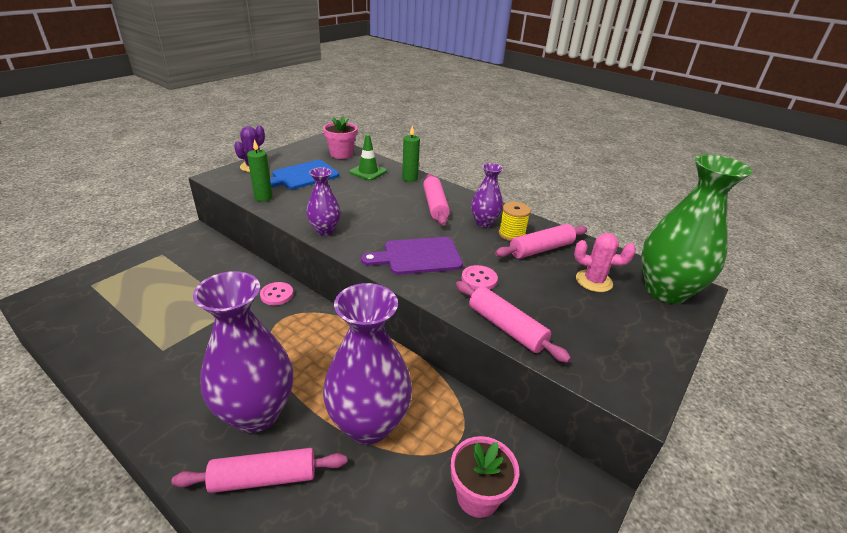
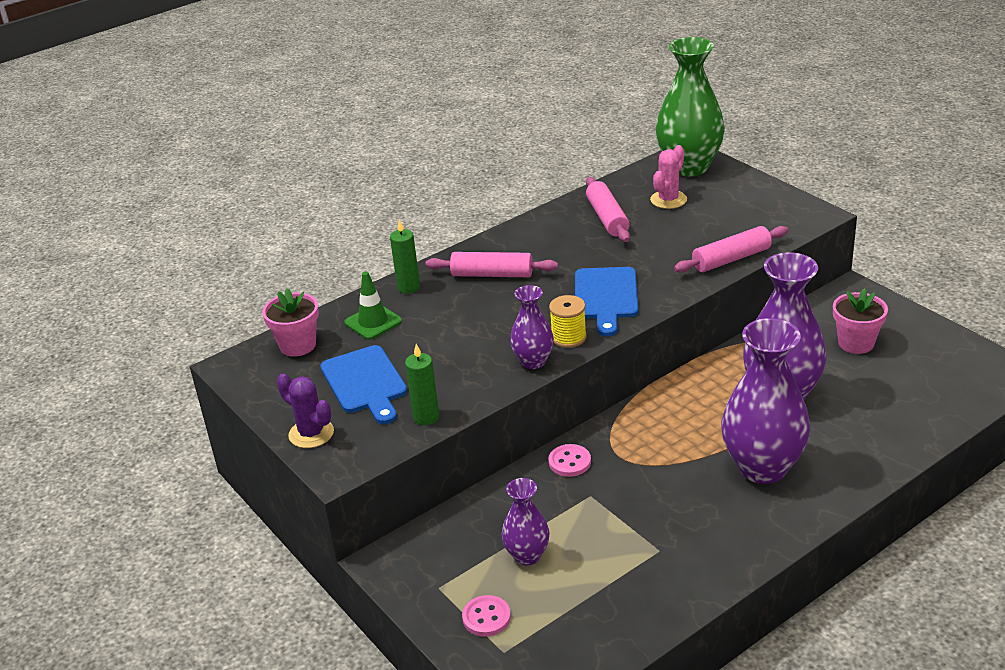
camera: 70 degrees left, 0 degrees up
(264, 478) = (837, 458): pink rolling pin -> none
(418, 256) = (606, 297): purple cutting board -> blue cutting board
(479, 279) = (655, 263): pink button -> pink button (486, 617)
(484, 222) = (543, 245): purple vase -> purple vase (527, 555)
(511, 234) = (573, 231): yellow spool -> yellow spool (568, 337)

